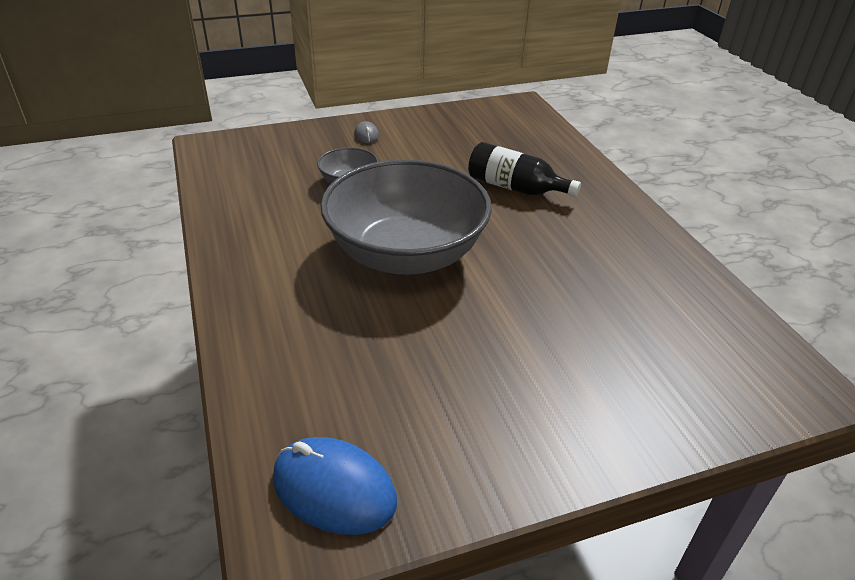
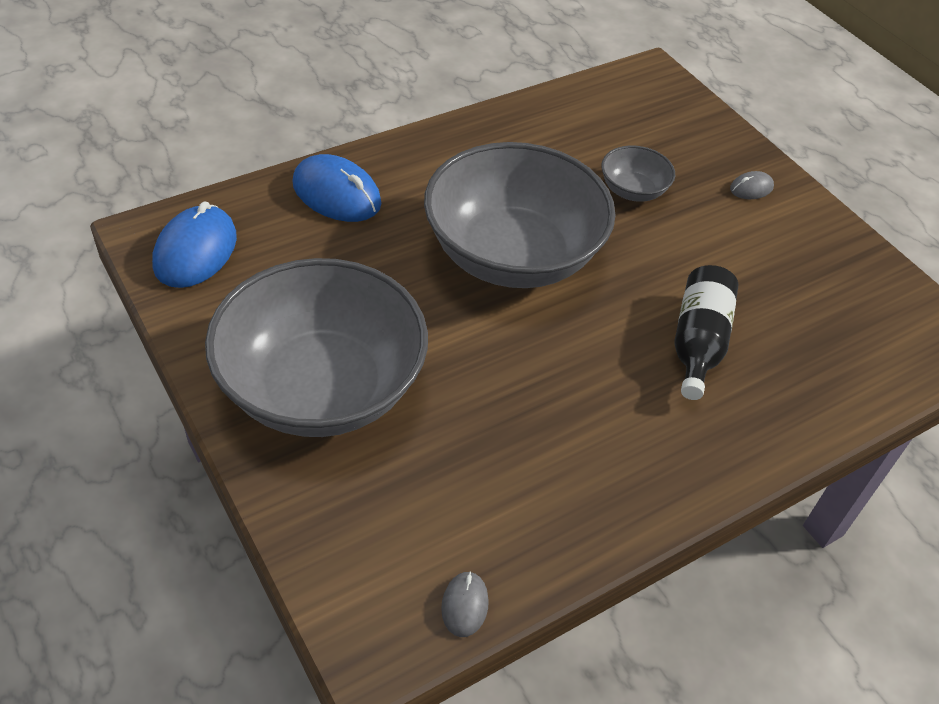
camera: 75 degrees right, 10 degrees up
(281, 355) = (336, 194): none -> blue mouse
(552, 394) = (322, 387): none -> grey bowl
(762, 335) = (465, 605): none -> grey mouse

